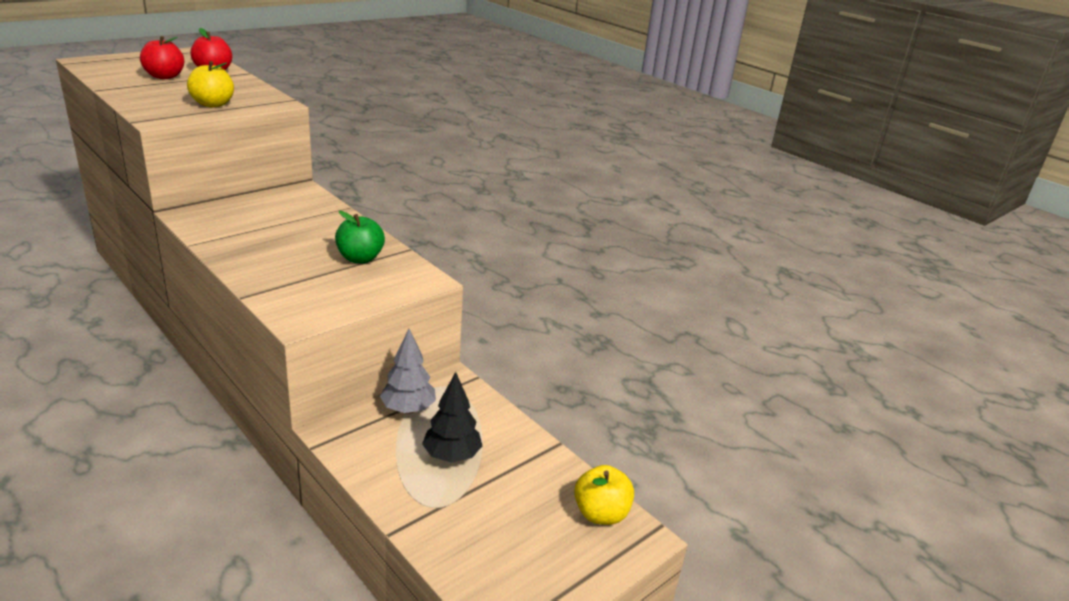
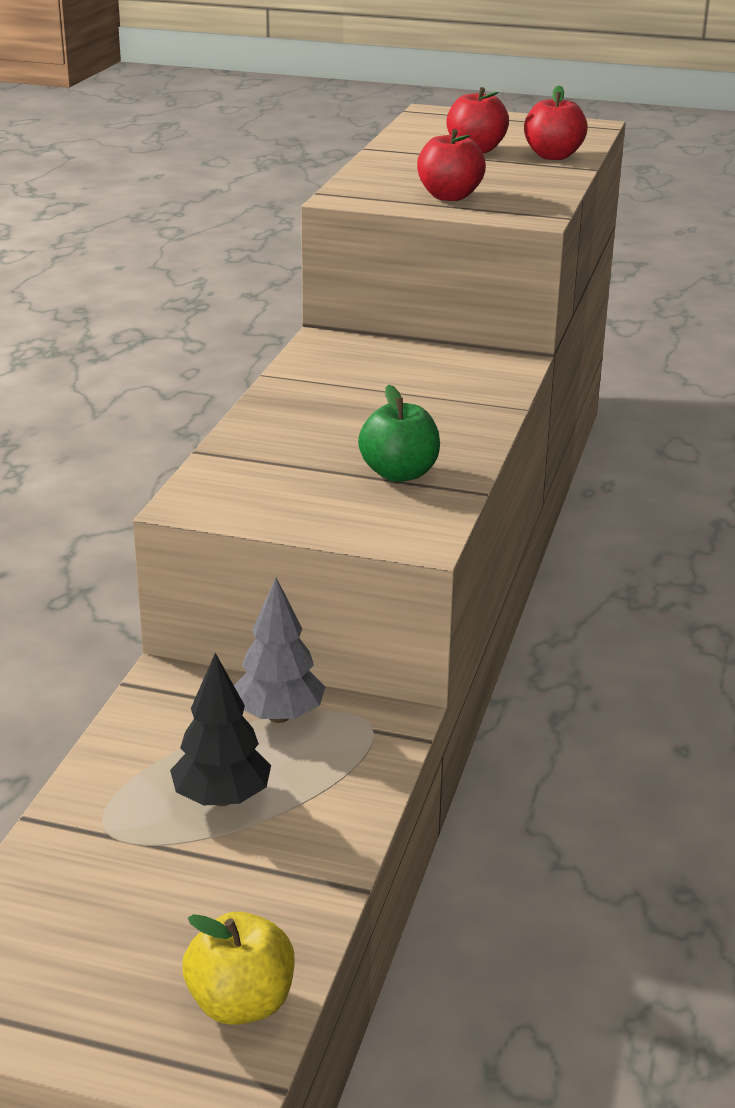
camera: 60 degrees right, 0 degrees up
(213, 104) = (449, 196): yellow apple -> red apple

